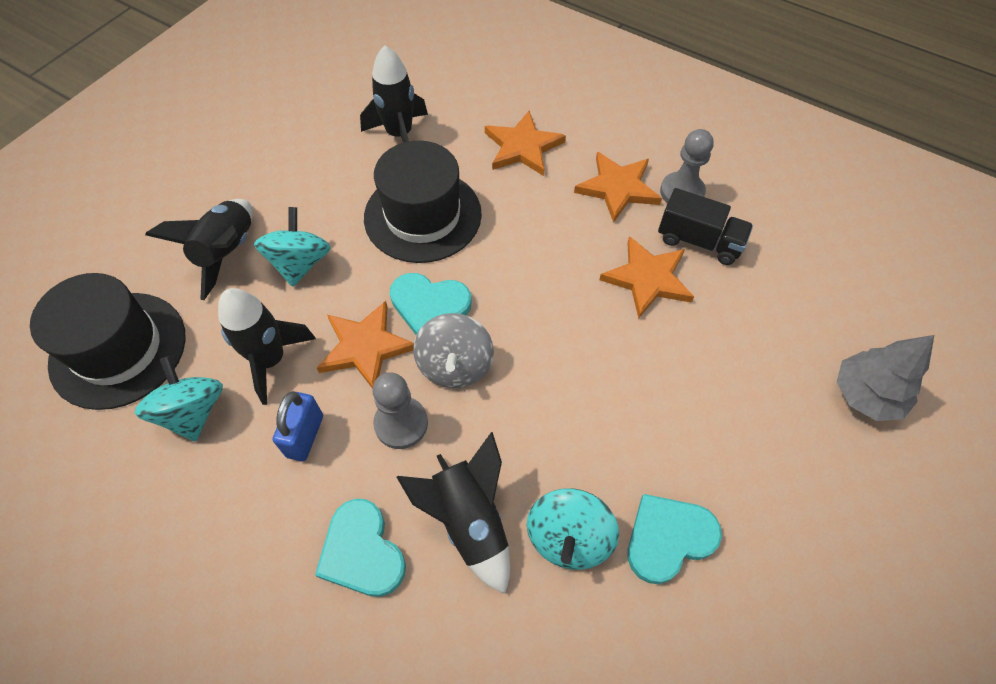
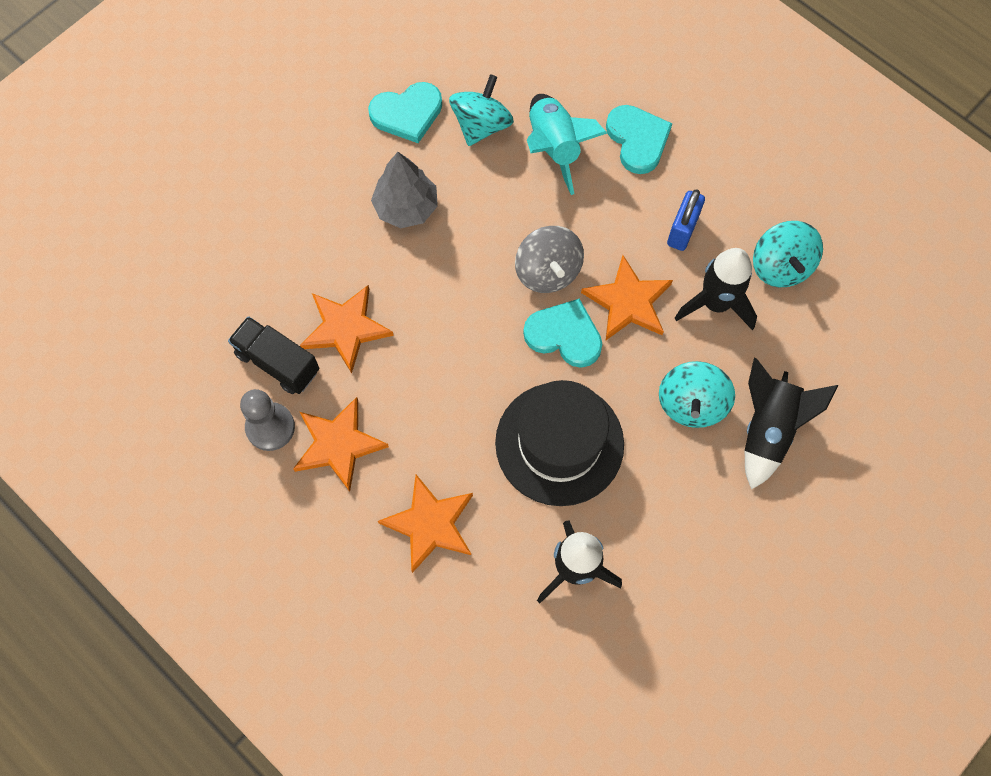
camera: 170 degrees left, 10 degrees up
(118, 349) = (859, 337): black hat -> none
(401, 423) = (601, 228): grey pawn -> none
(455, 365) = (548, 271): grey spinning top -> grey spinning top turned 150 degrees clockwise
(469, 521) = (554, 147): black rocket -> turquoise rocket
(865, 395) = (200, 189): grey tree -> grey tree (406, 207)

